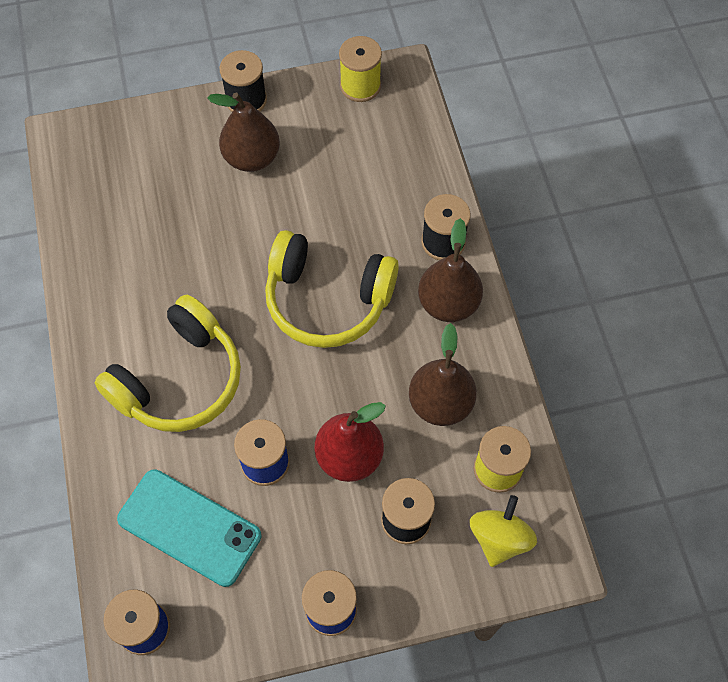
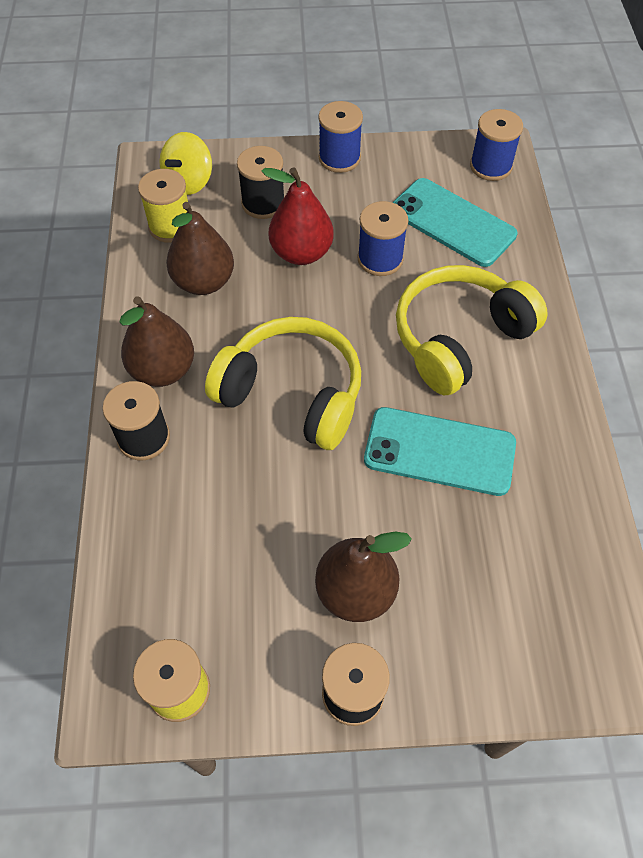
camera: 170 degrees left, 5 degrees down
(194, 268) = (439, 452): none -> turquoise phone

